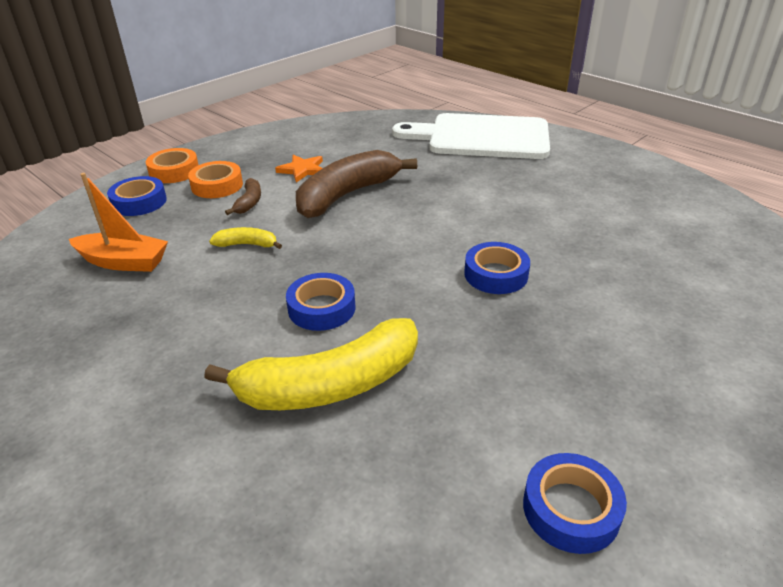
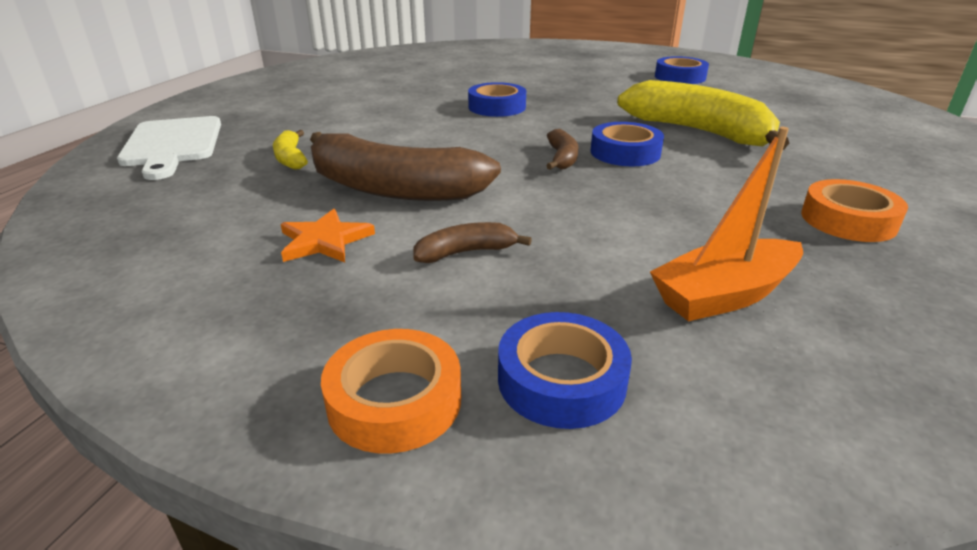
camera: 115 degrees left, 5 degrees down
(123, 262) = (724, 295): orange boat -> orange boat turned 105 degrees counterclockwise
(217, 185) = (428, 307): orange tape -> orange tape (848, 220)
(247, 244) = (573, 217): yellow banana -> yellow banana (290, 158)
(338, 271) = (562, 158): none -> brown banana
(482, 137) = (172, 144): white cutting board -> white cutting board, size x0.65

